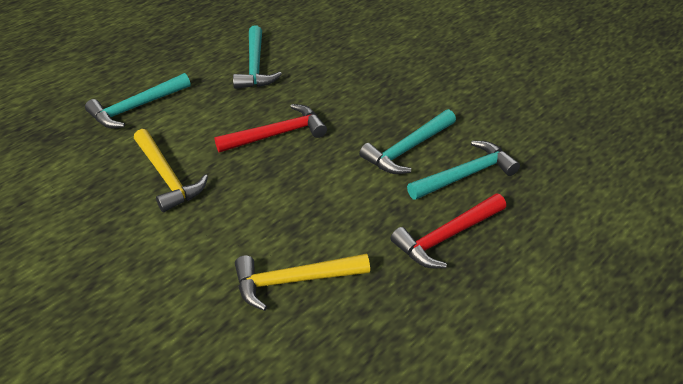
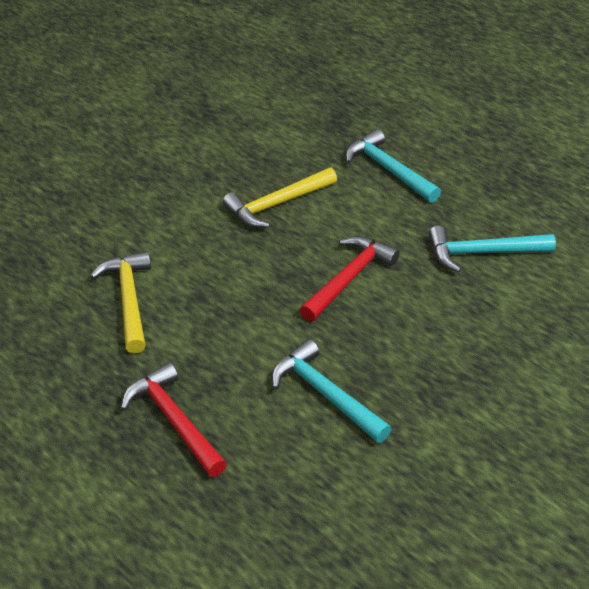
camera: 90 degrees right, 0 degrees up
(277, 134) = (349, 278): red hammer -> red hammer turned 120 degrees counterclockwise
(465, 175) = (277, 448): turquoise hammer -> none

